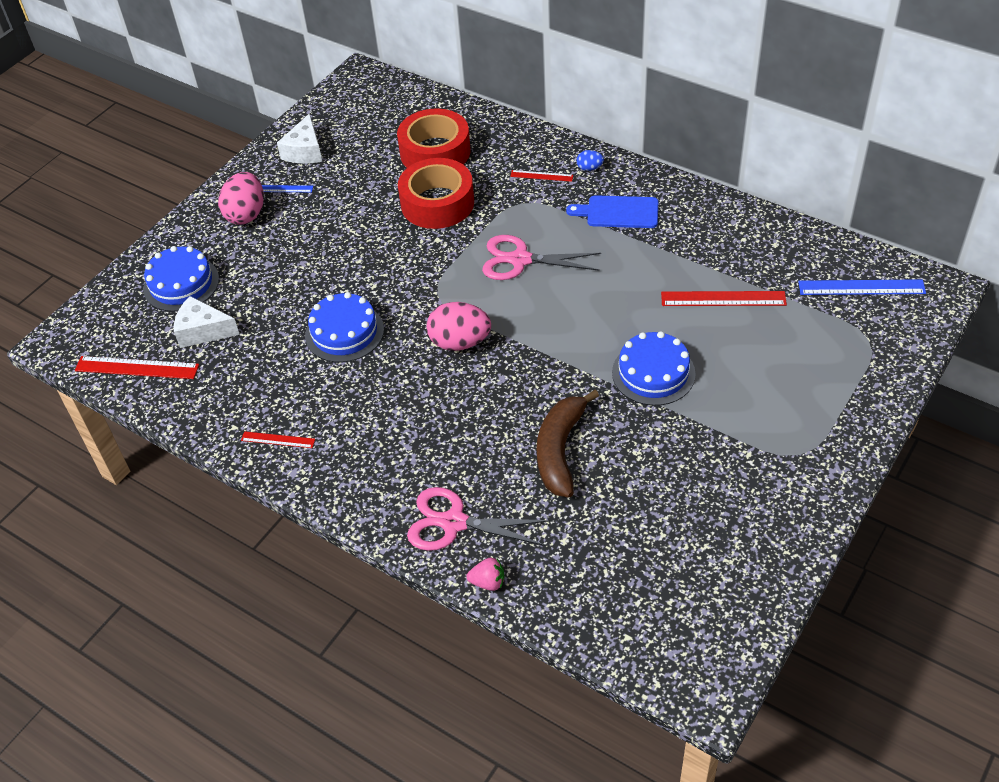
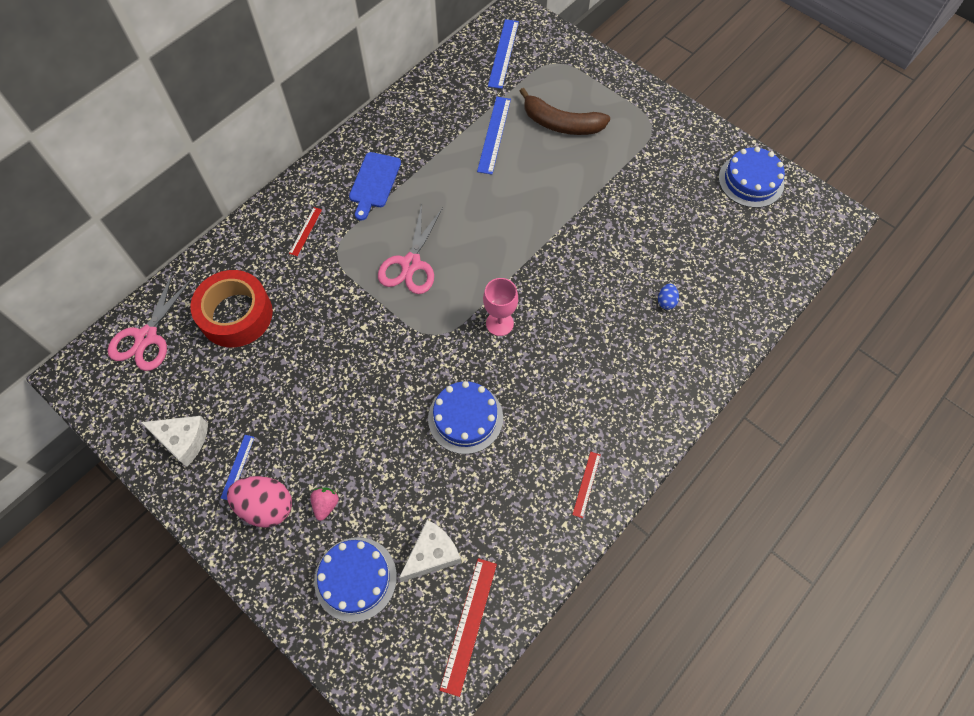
camera: 85 degrees left, 15 degrees up
(203, 331) = (432, 554): white cheese -> white cheese turned 150 degrees counterclockwise
(437, 203) = (313, 321): red tape -> none
(454, 523) = (691, 350): pink scissors -> pink scissors (147, 337)
(460, 342) = (499, 323): pink egg -> pink goblet
(488, 582) = (747, 333): pink strawberry -> pink strawberry (326, 505)
(560, 450) = (629, 267): brown banana -> brown banana (561, 124)
(589, 168) = (309, 193): blue egg -> blue egg (666, 301)
(653, 373) = (561, 193): blue cake -> blue cake (751, 181)
(723, 299) = (494, 134): red ruler -> blue ruler

